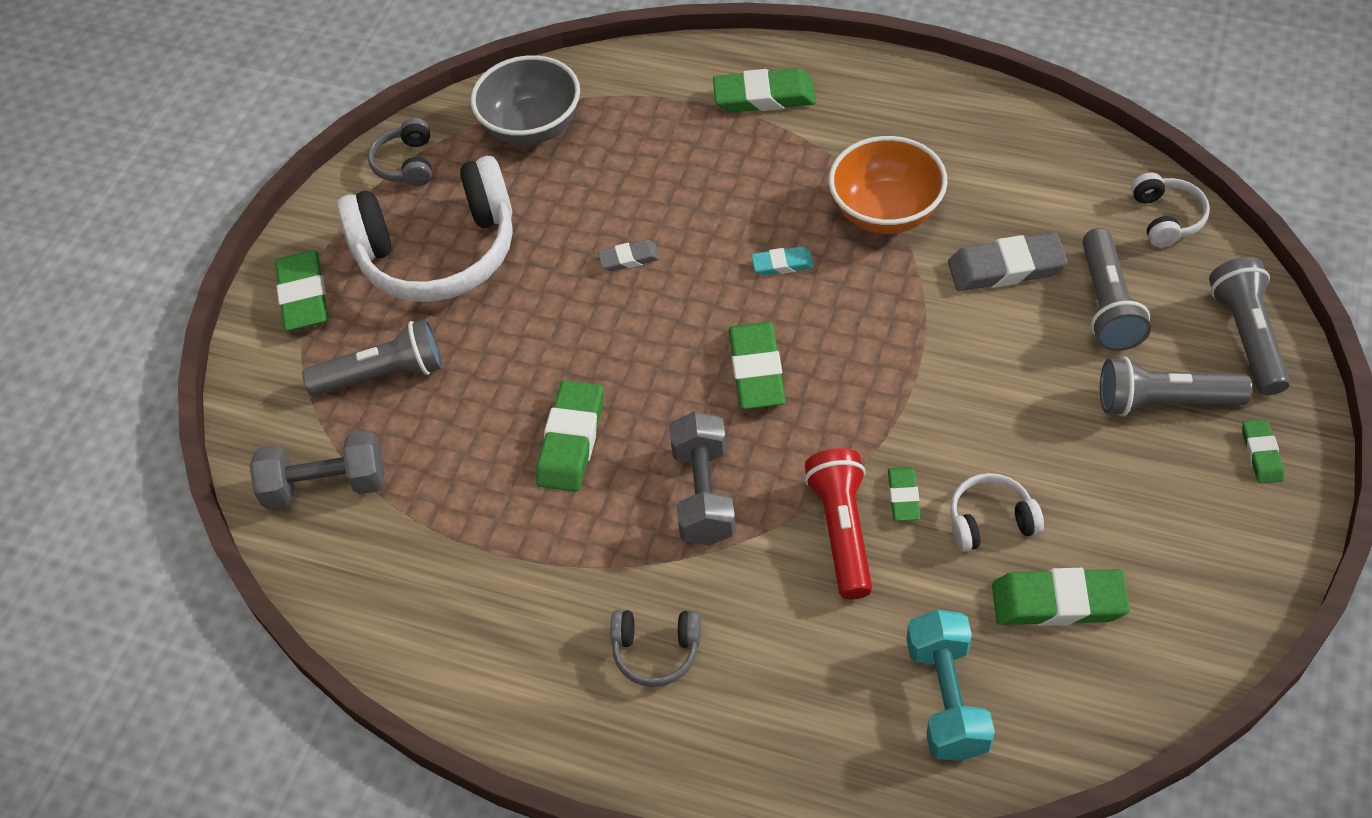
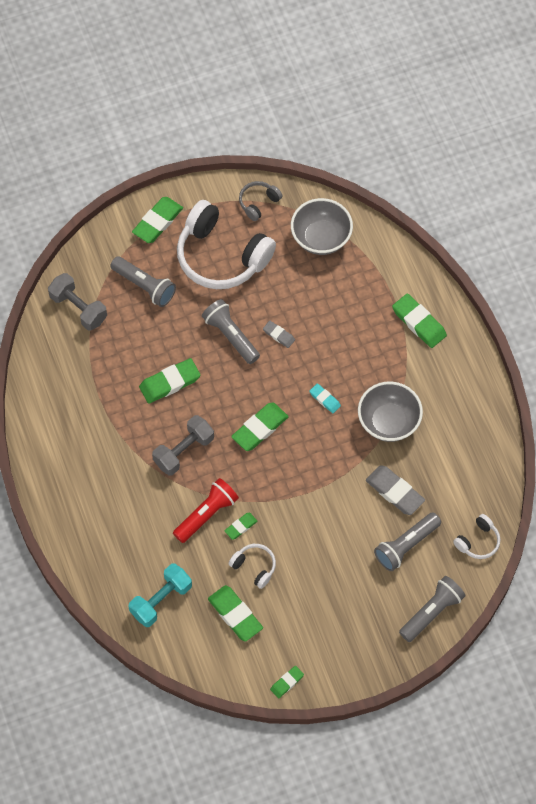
camera: 45 degrees right, 10 degrees up
(656, 651) = (101, 484): grey headphones -> none
(886, 212) = (388, 422): orange bowl -> grey bowl
(1164, 401) = (368, 598): grey flashlight -> grey flashlight (231, 336)
(1261, 454) = (369, 651): green eraser -> green eraser (287, 682)

